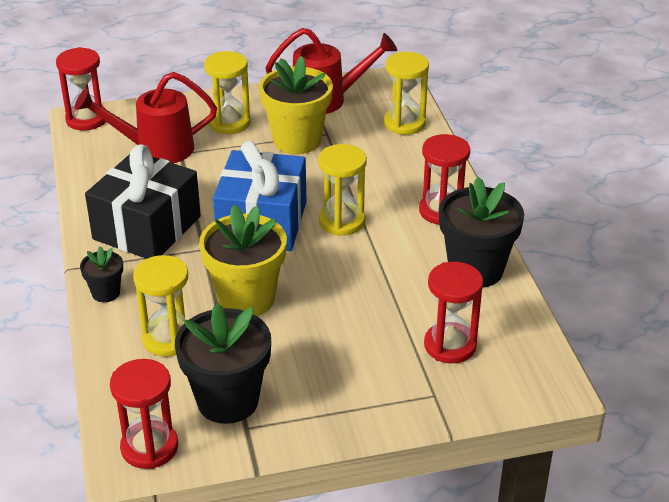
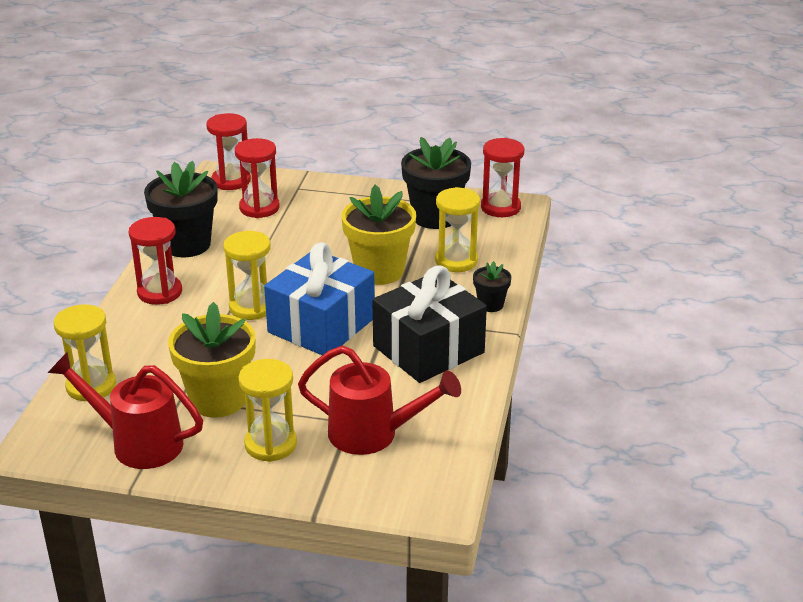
camera: 155 degrees left, 5 degrees down
(86, 119) = (432, 502): red hourglass -> red hourglass (231, 181)

